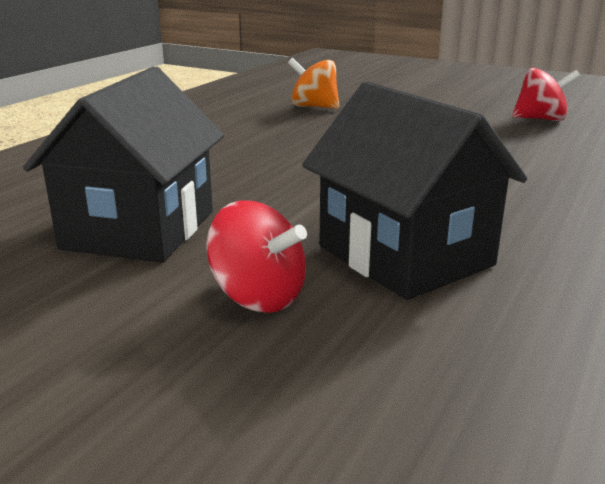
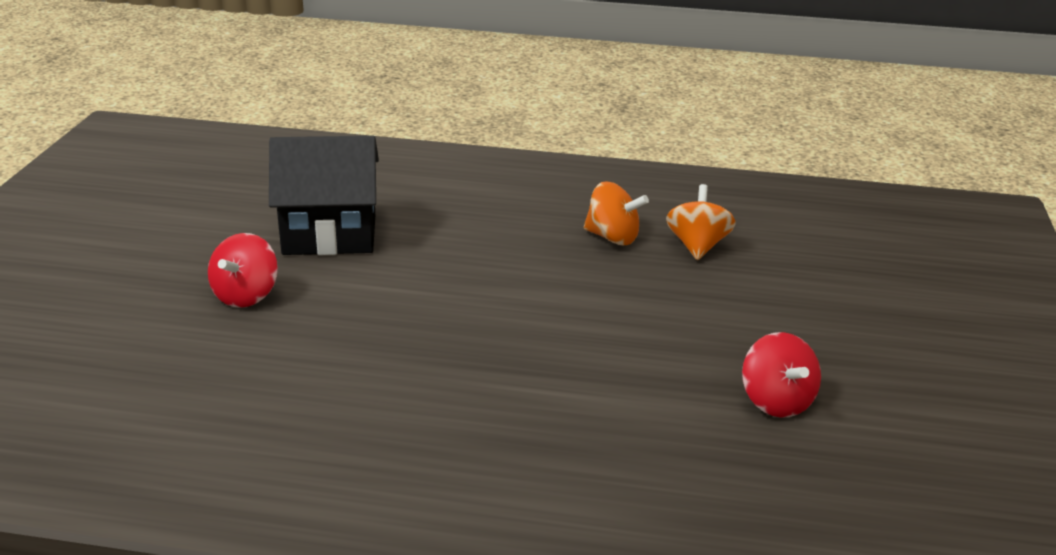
camera: 70 degrees right, 5 degrees up
(276, 124) = (613, 237): none -> orange spinning top
(405, 255) = (324, 341): black house -> none

